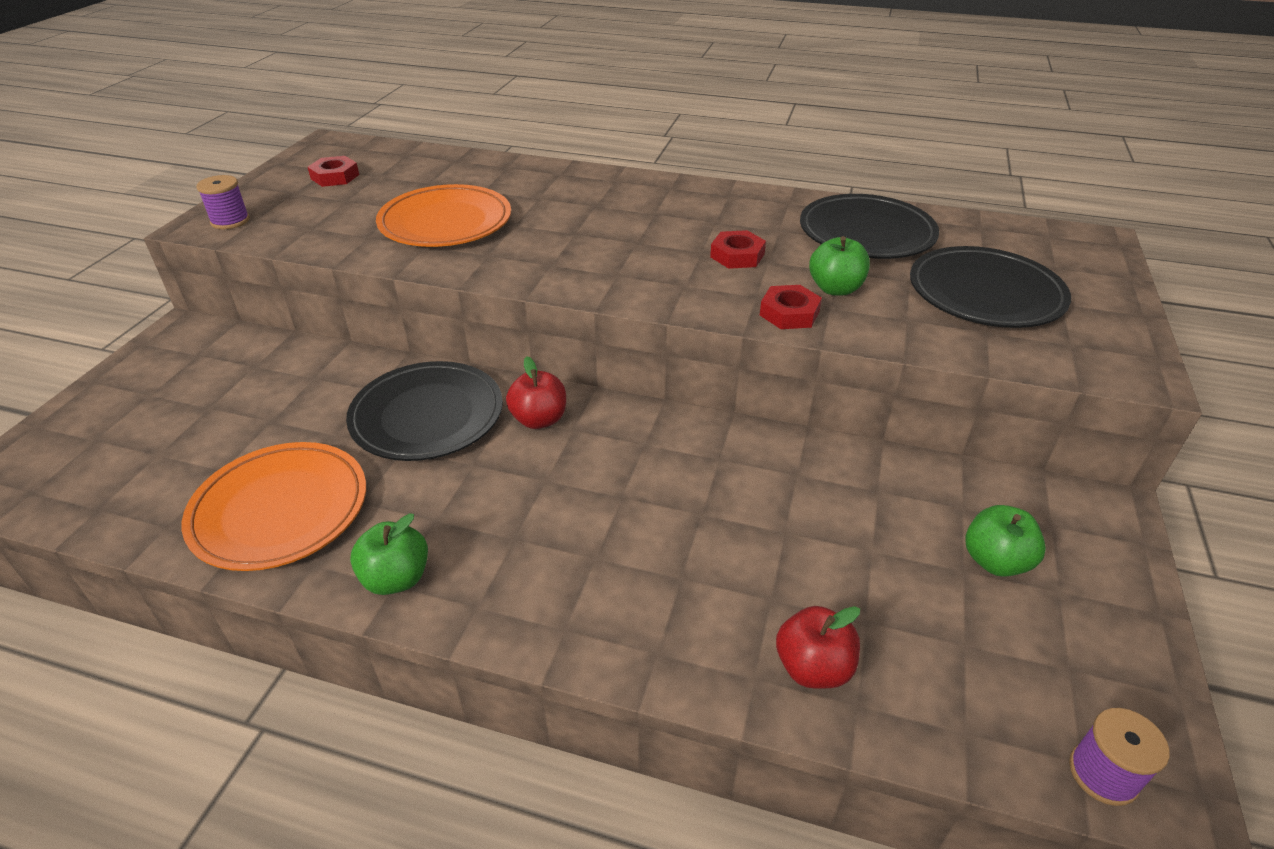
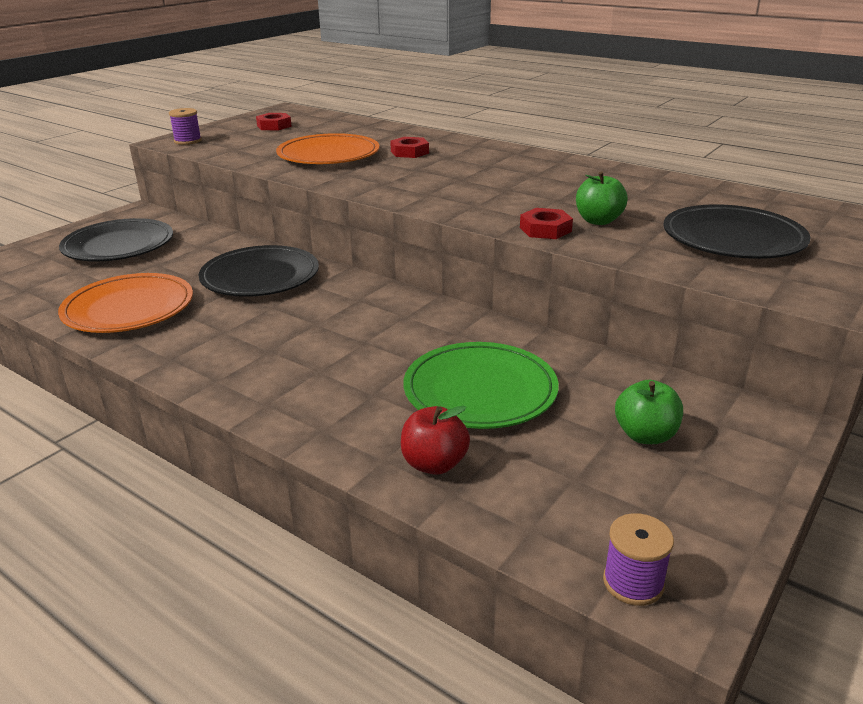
camera: 20 degrees right, 10 degrees down
(396, 578) = (175, 356): green apple -> none
(539, 419) = (337, 291): red apple -> none
(737, 255) = (533, 194): red nut -> red nut (409, 152)
(795, 541) = (480, 391): none -> green plate
(866, 233) = (658, 193): black plate -> black plate (119, 246)

